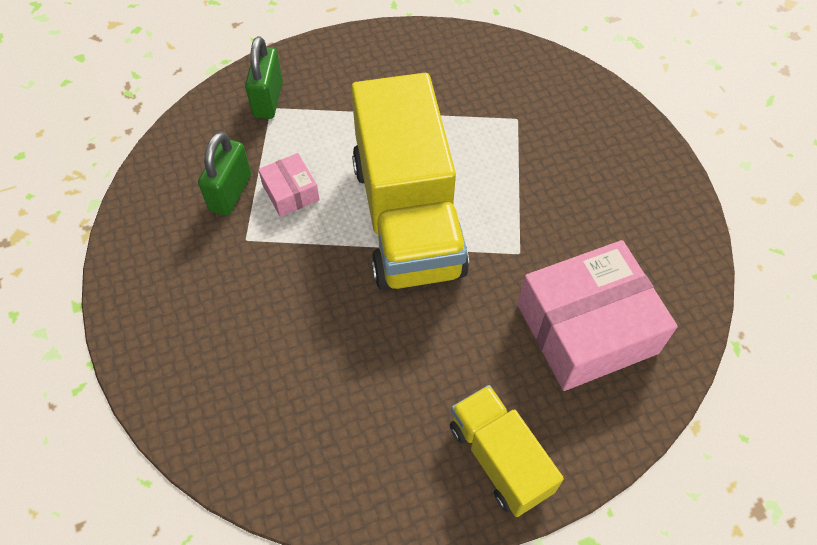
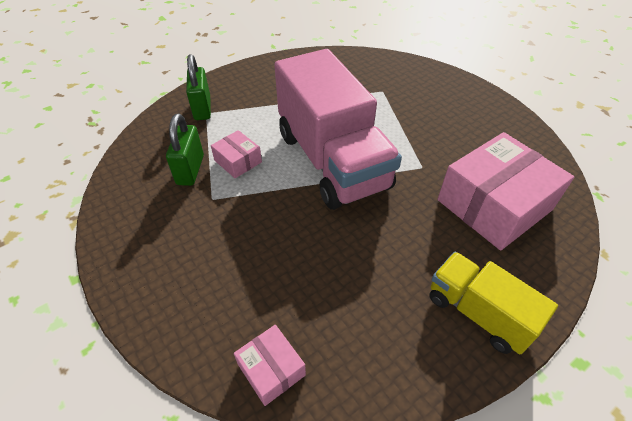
camera: 15 degrees left, 10 degrees down
(253, 461) = (271, 369): none -> pink box
(407, 217) = (332, 160): yellow truck -> pink truck

